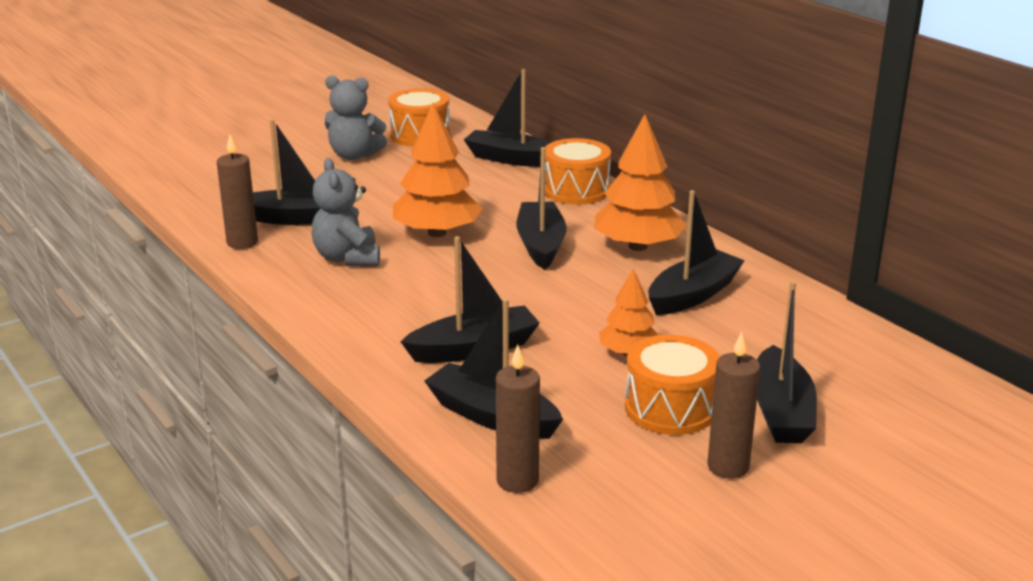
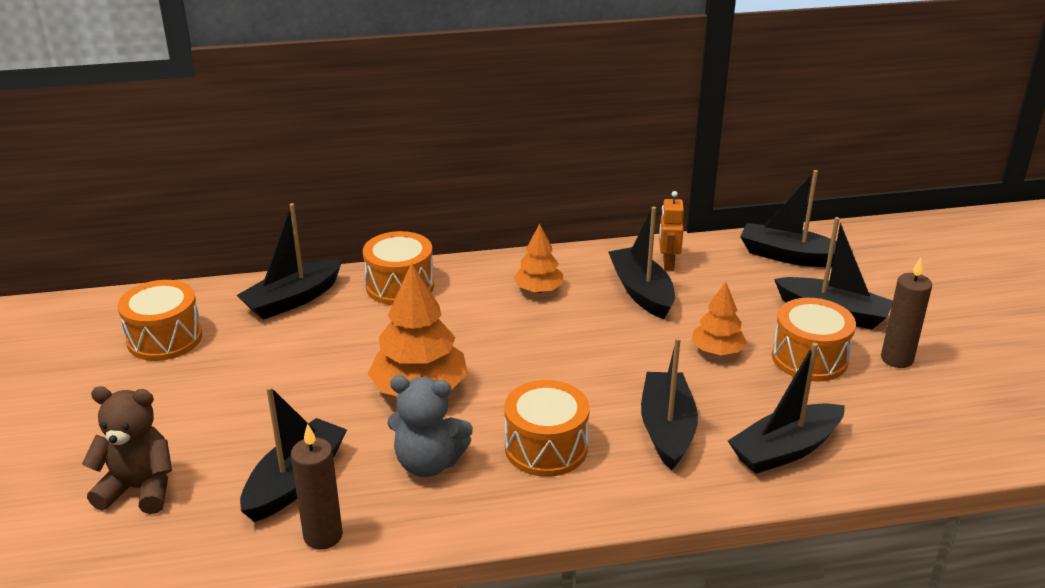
camera: 65 degrees left, 5 degrees up
(253, 176) = (139, 489): none -> brown teddy bear
(354, 155) = (168, 397): grey teddy bear -> none
(403, 299) = (546, 447): none -> orange drum
(517, 480) = (886, 463): brown candle -> none
(541, 244) = (495, 337): black boat -> black boat (789, 256)
(638, 246) = (539, 290): orange tree -> orange tree, size x0.58
(765, 298) = (668, 263): none -> orange robot

